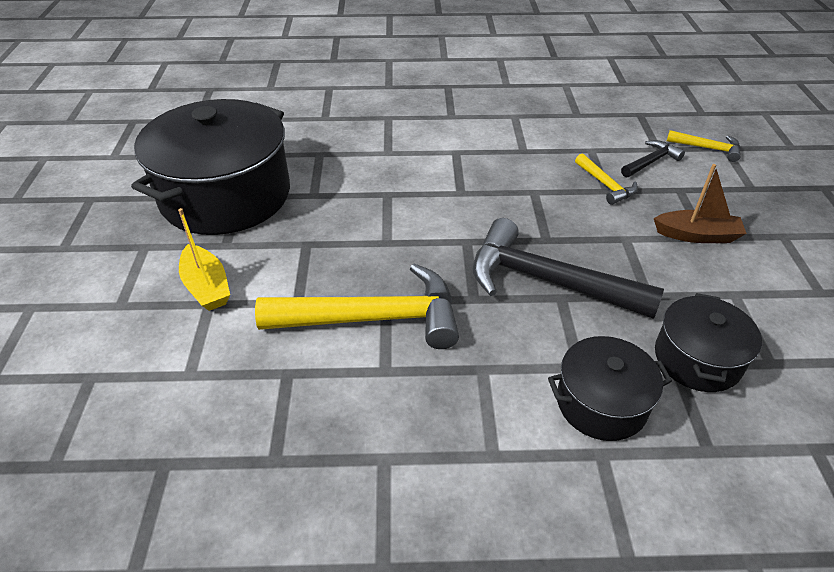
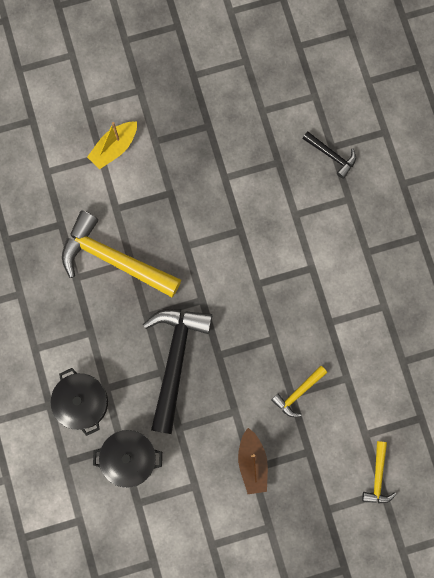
camera: 75 degrees right, 35 degrees up
(226, 195) = (206, 116): black pot -> none
(374, 318) = (113, 259): yellow hammer -> yellow hammer turned 135 degrees clockwise
(651, 161) = (343, 428): black hammer -> black hammer (331, 155)

